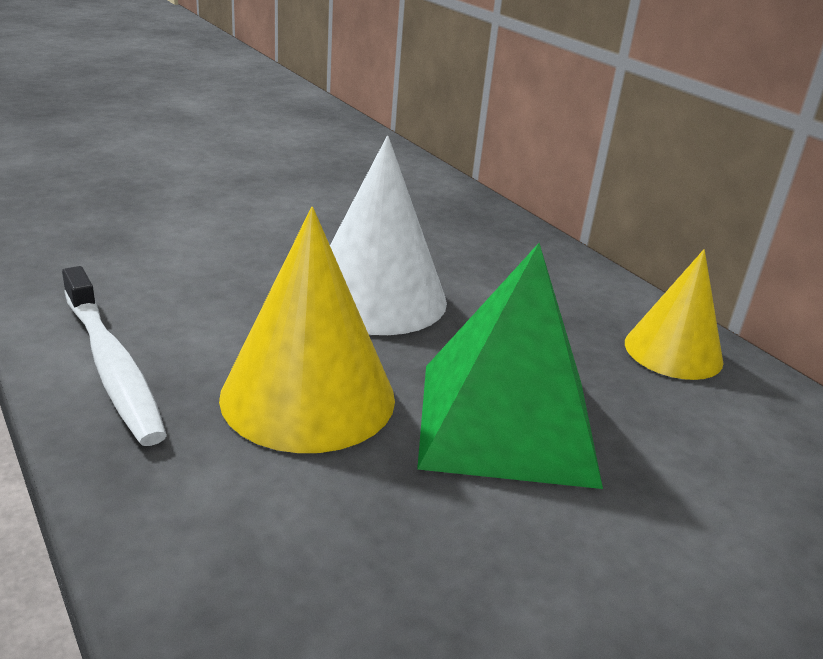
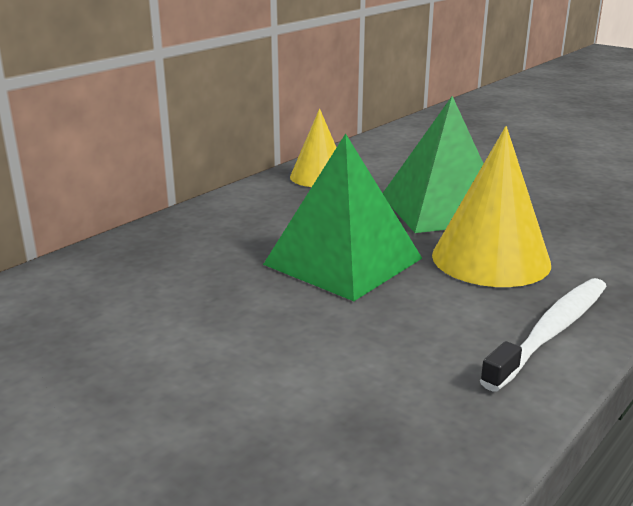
camera: 105 degrees left, 5 degrees down
(376, 297) = (343, 261): white cone -> green pyramid

